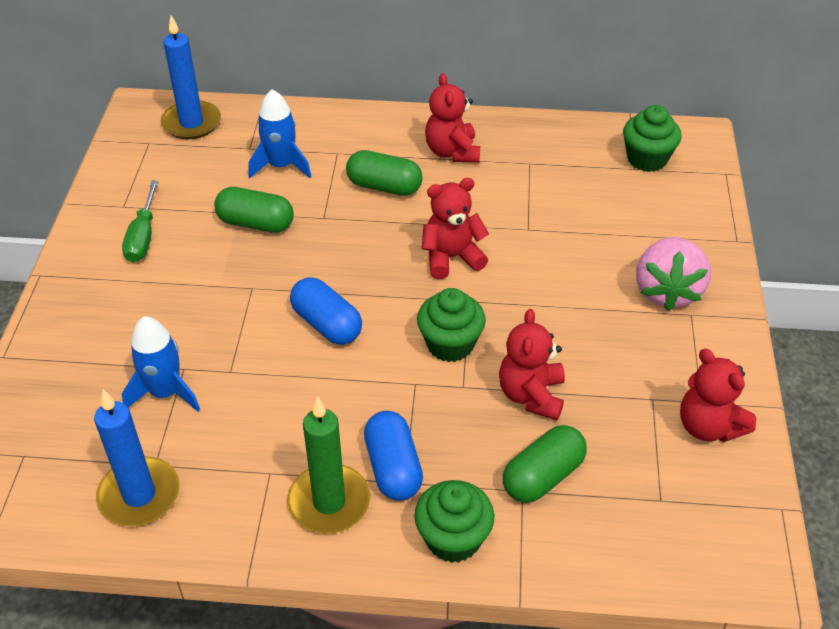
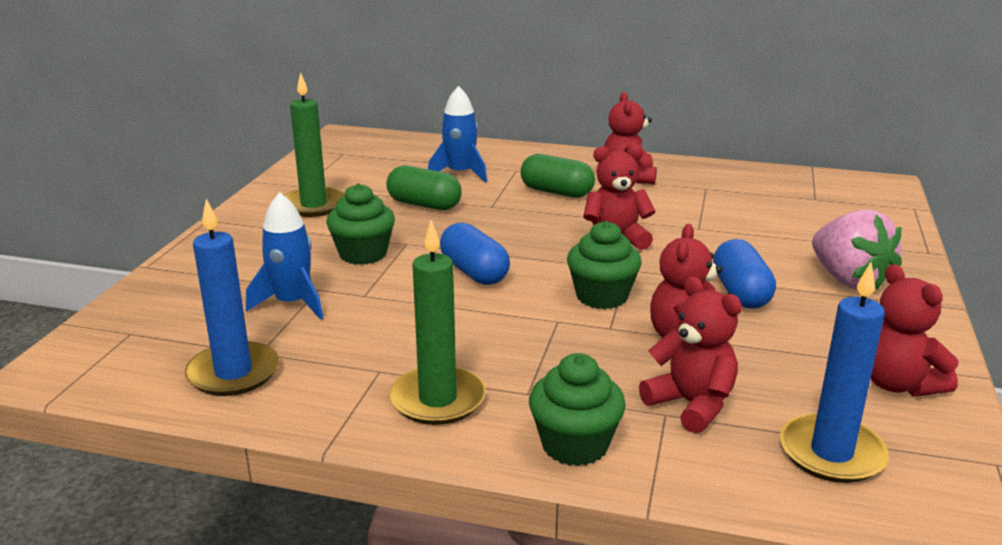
camera: 10 degrees right, 20 degrees down
(143, 237) = (313, 205): green screwdriver -> green candle
(191, 123) = (386, 145): blue candle -> blue candle (831, 453)
(393, 468) = (518, 380): blue capsule -> blue capsule (741, 293)
(542, 476) = (691, 404): green capsule -> red teddy bear
(647, 159) = (829, 194): green cupcake -> green cupcake (363, 254)
(667, 291) = (848, 280): pink strawberry -> pink strawberry turned 45 degrees counterclockwise

